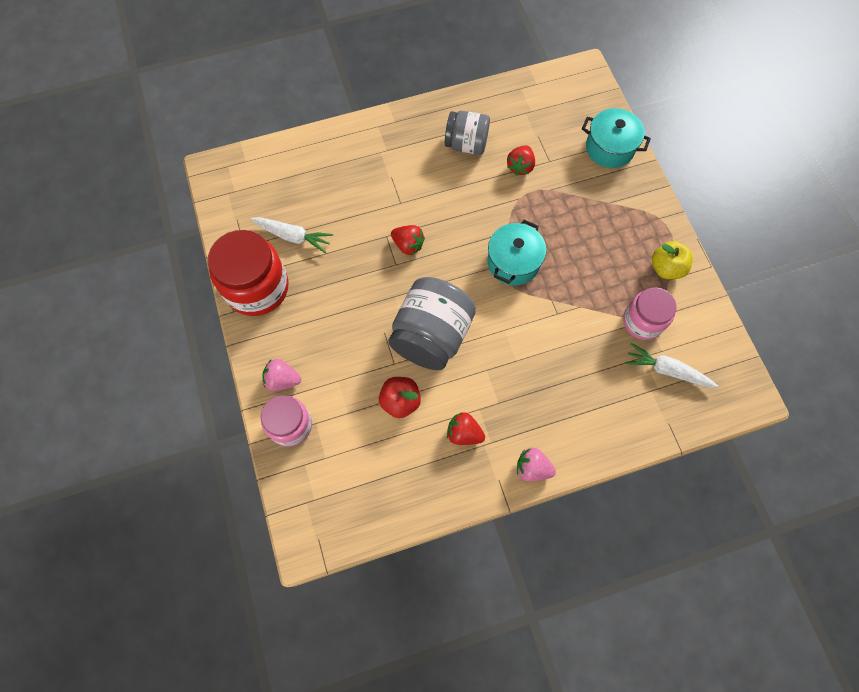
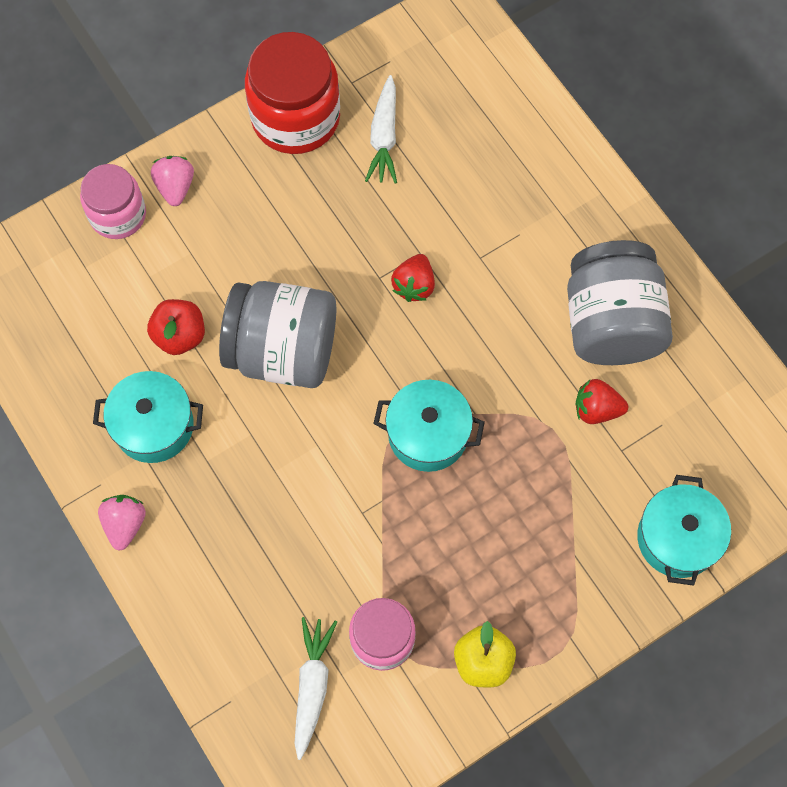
camera: 75 degrees right, 0 degrees up
(464, 433) = (154, 426): red strawberry -> turquoise pot
(466, 144) = (611, 323): grey jar -> grey jar, size x1.59

